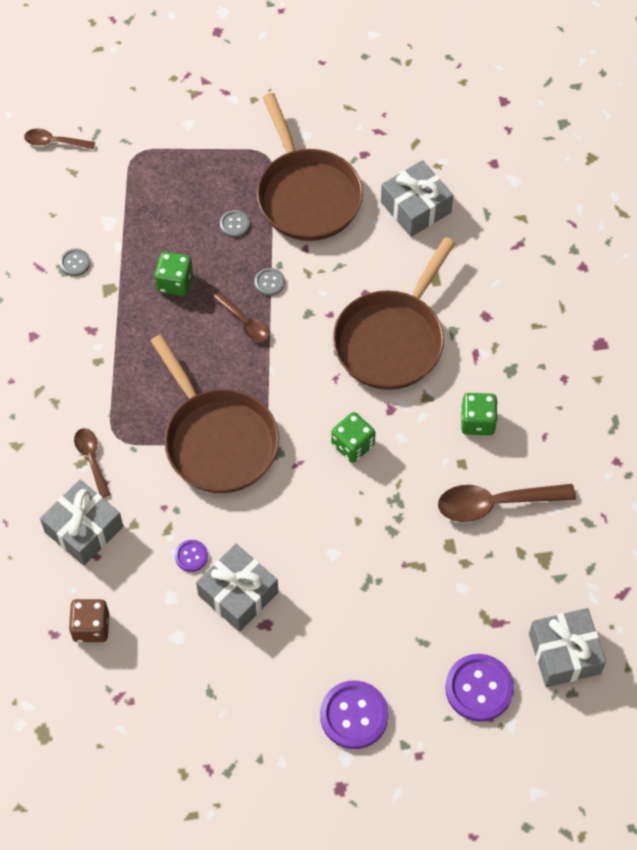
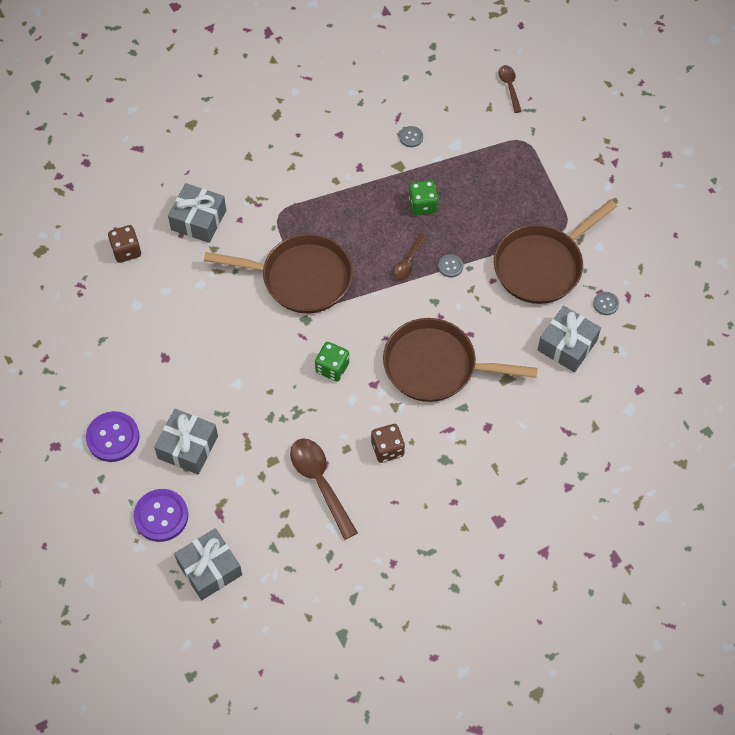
camera: 70 degrees right, 0 degrees up
(91, 459) = (255, 205): brown spoon -> none
(191, 556) = (201, 293): purple button -> none
(218, 440) = (301, 278): brown pan -> brown pan turned 120 degrees counterclockwise
(234, 224) = (492, 226): grey button -> grey button (605, 304)
(238, 594) = (182, 332): grey gift -> grey gift (188, 447)
(477, 422) = (387, 449): green dice -> brown dice

